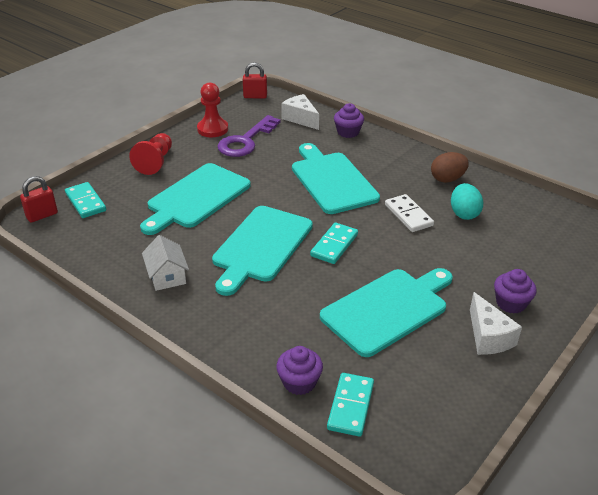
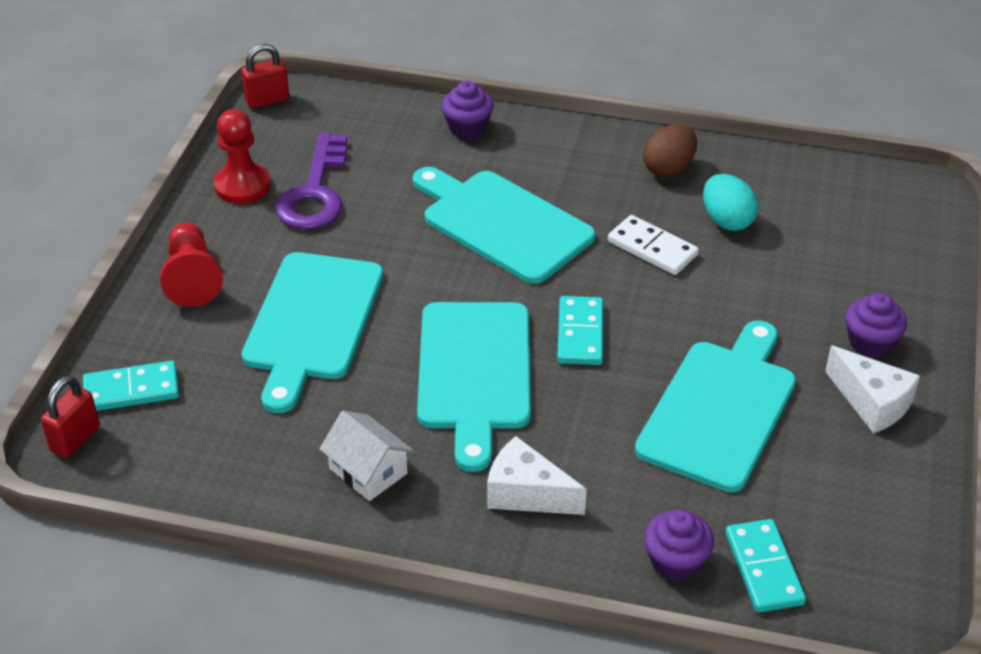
camera: 25 degrees left, 5 degrees up
(85, 202) = (131, 390): turquoise domino -> turquoise domino turned 45 degrees counterclockwise
(300, 119) = (374, 123): white cheese -> white cheese (526, 494)

